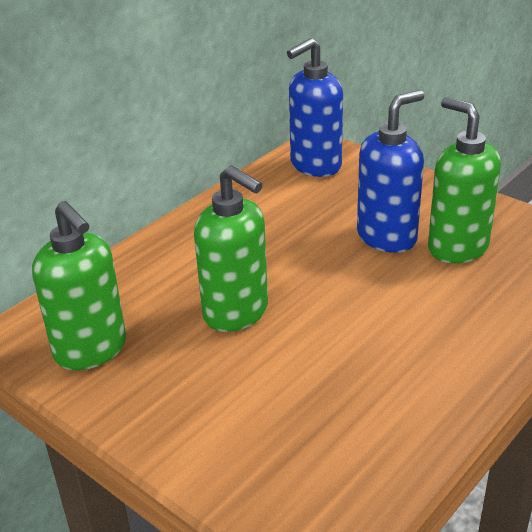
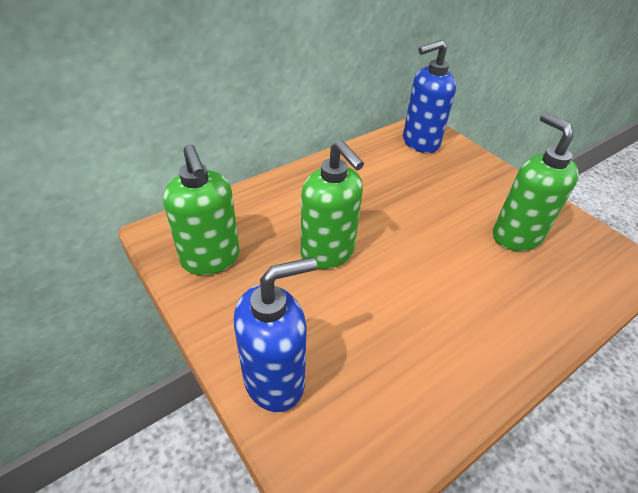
camera: 10 degrees right, 10 degrees up
(387, 237) = (461, 214): blue soap dispenser -> blue soap dispenser (275, 380)

